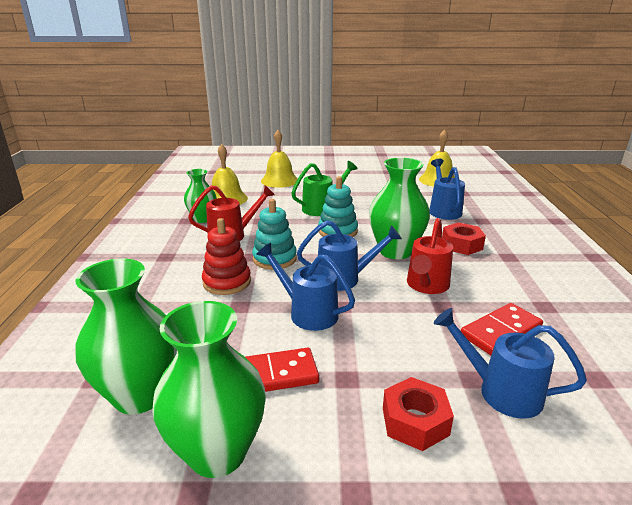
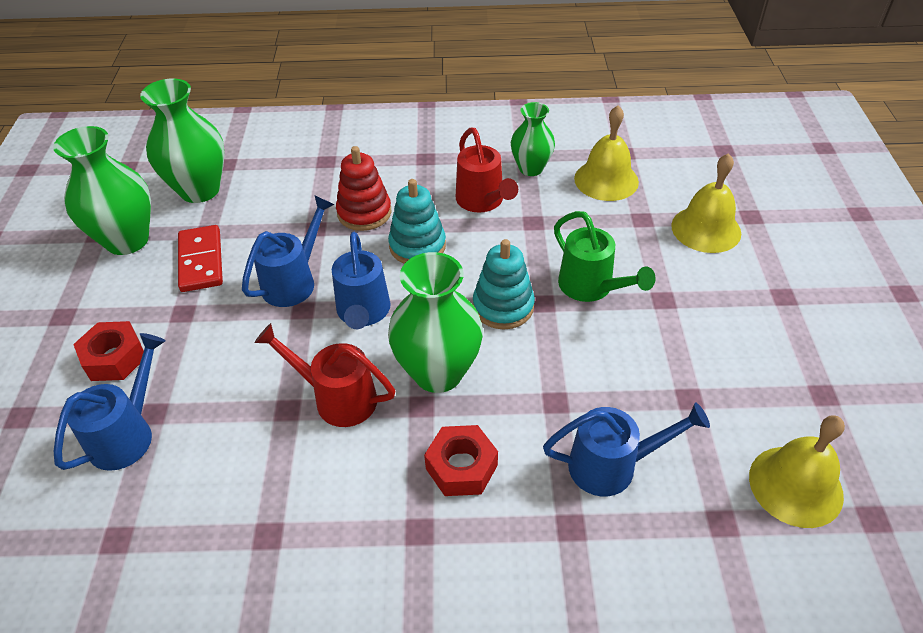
camera: 90 degrees right, 20 degrees up
(501, 332) = (222, 461): red domino -> none

